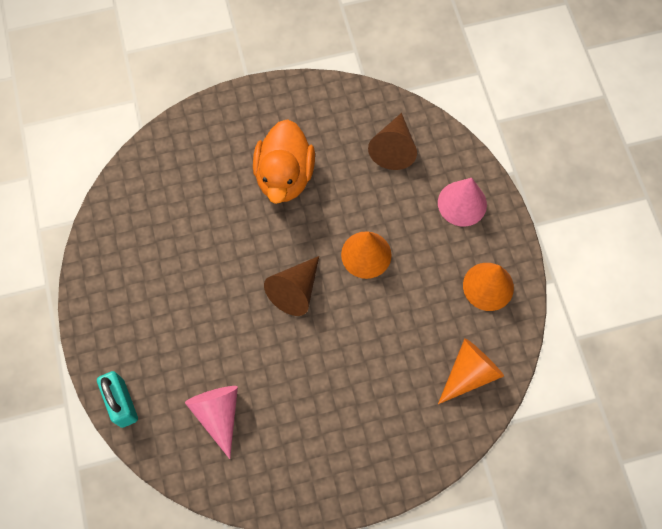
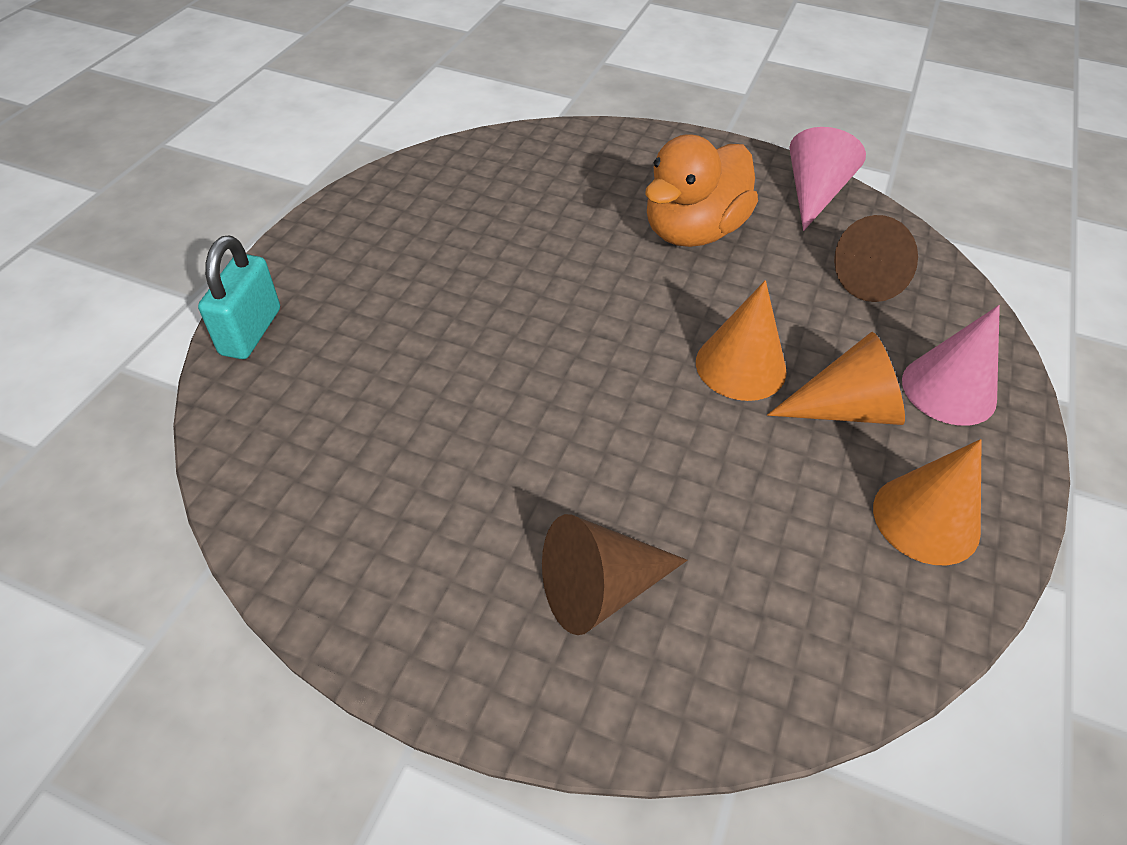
camera: 35 degrees right, 20 degrees down
(218, 414) = (351, 419): pink cone -> pink cone (814, 194)
(295, 291) = (598, 348): brown cone -> brown cone (600, 589)
(469, 373) = (802, 625): orange cone -> orange cone (845, 409)

